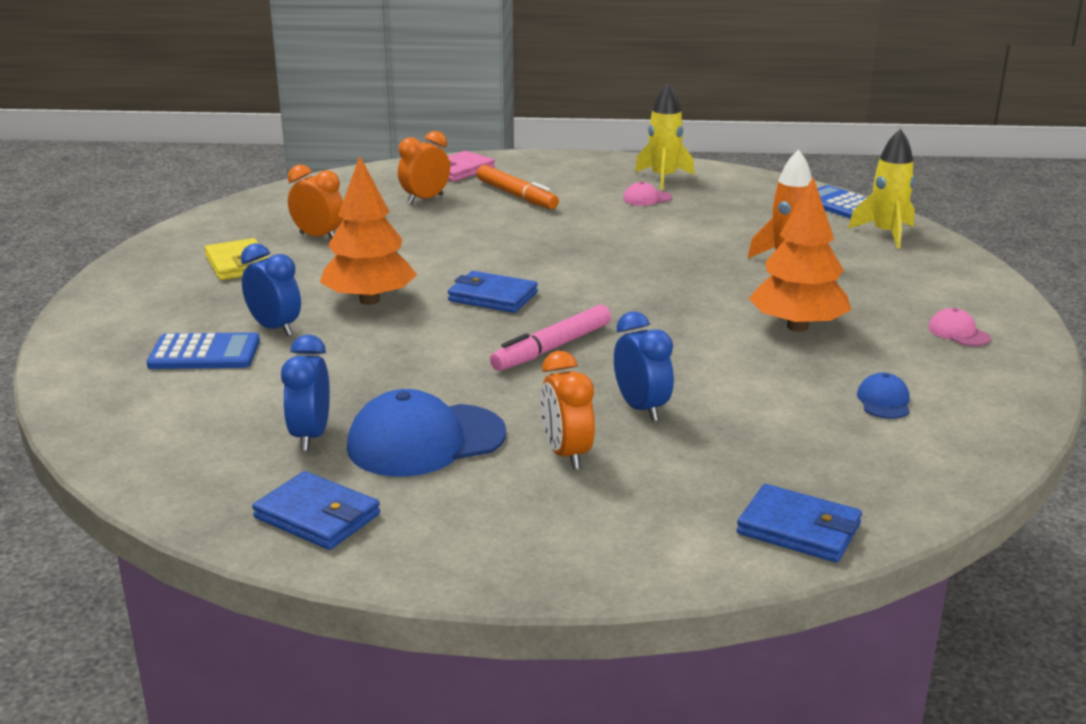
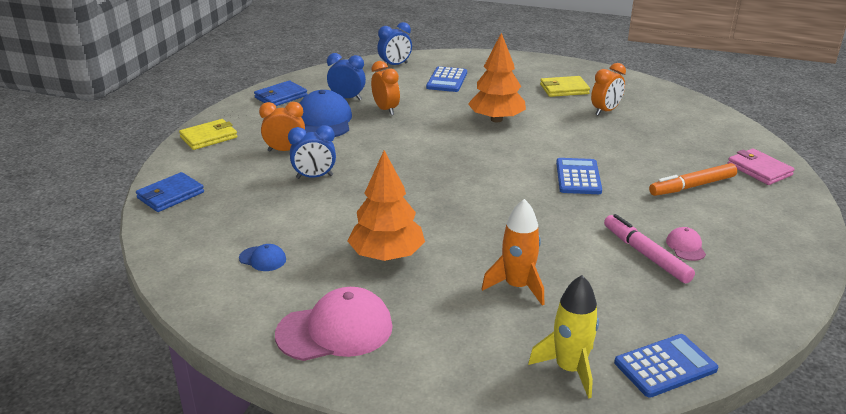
camera: 105 degrees right, 5 degrees up
(275, 328) = (468, 95): blue clock -> blue clock (395, 65)
(425, 199) = (682, 150): orange clock -> orange clock (386, 110)
(493, 297) = (487, 154): blue wallet -> none
(528, 244) = (578, 177): none -> blue calculator
(552, 348) = (404, 163): pink marker -> pink marker (645, 255)
(555, 556) = (209, 137): none -> yellow wallet
(663, 178) = (749, 267): yellow rocket -> none
(958, 333) = (335, 330): pink cap -> pink cap, size x2.13

